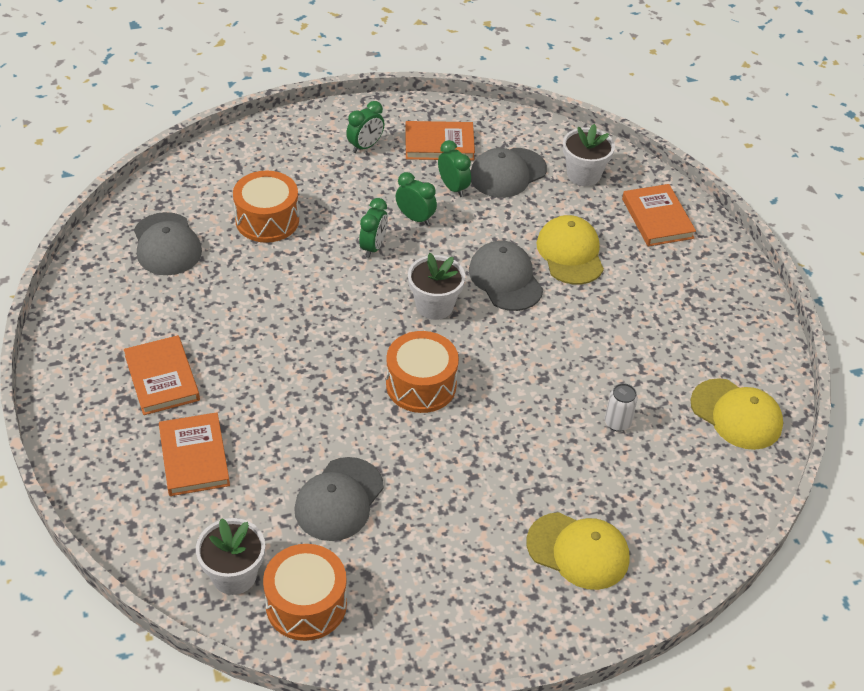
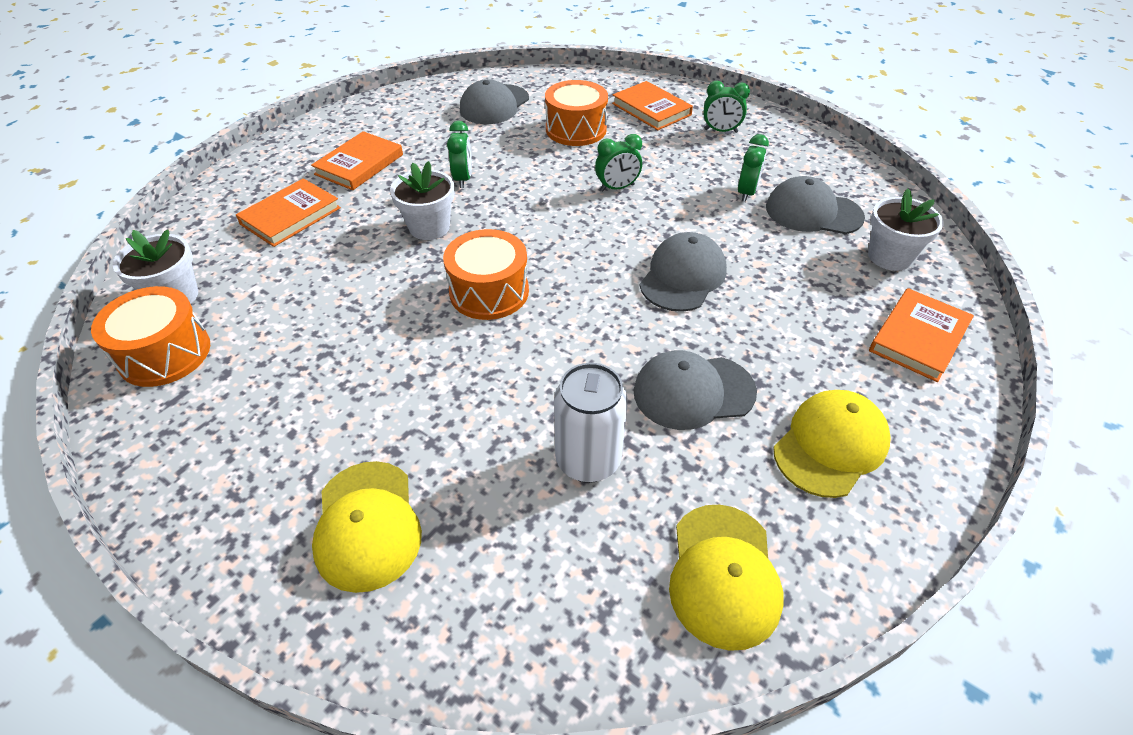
camera: 55 degrees right, 0 degrees up
(339, 499) = (305, 312): grey cap -> grey cap (693, 392)
(415, 218) = (681, 192): green clock -> green clock (463, 179)
(434, 306) = (594, 252): white flower pot -> white flower pot (429, 227)
(439, 144) = (784, 162): orange book -> orange book (651, 109)
(570, 253) = (775, 301): yellow cap -> yellow cap (830, 445)
(617, 423) = (588, 460): white can -> white can, size x1.76

